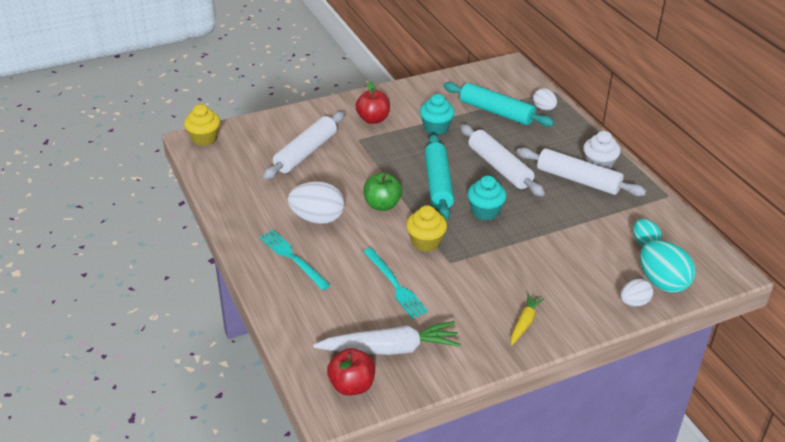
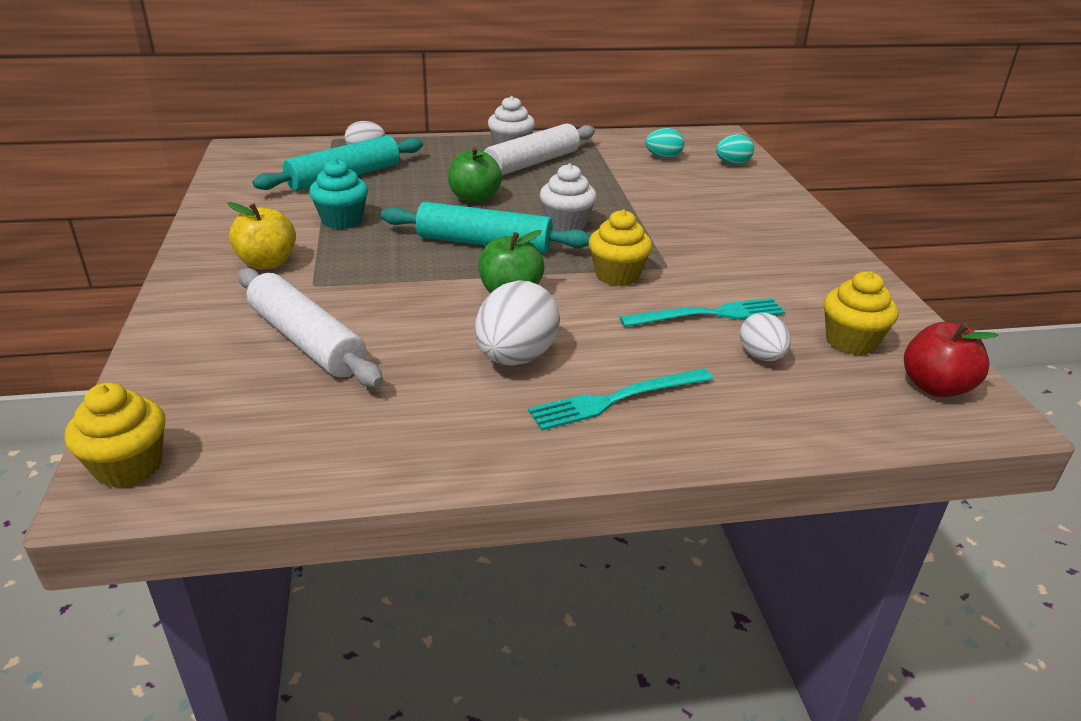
camera: 75 degrees left, 5 degrees down
(373, 119) = (267, 263): red apple -> yellow apple
(390, 349) = (850, 341): white carrot -> yellow cupcake
(485, 211) = (566, 224): turquoise cupcake -> white cupcake
(499, 167) = (474, 198): white rolling pin -> green apple
(524, 323) = (796, 243): yellow carrot -> none
(634, 302) = (763, 182): white egg -> white egg (761, 356)
(662, 282) = (732, 164): turquoise egg -> turquoise egg, size x0.58

